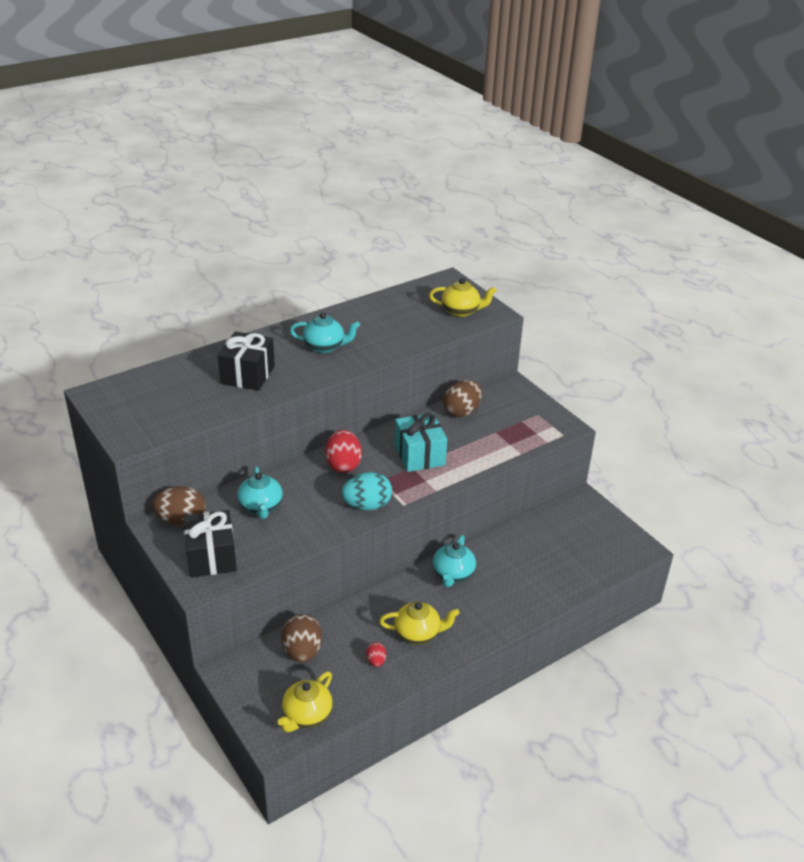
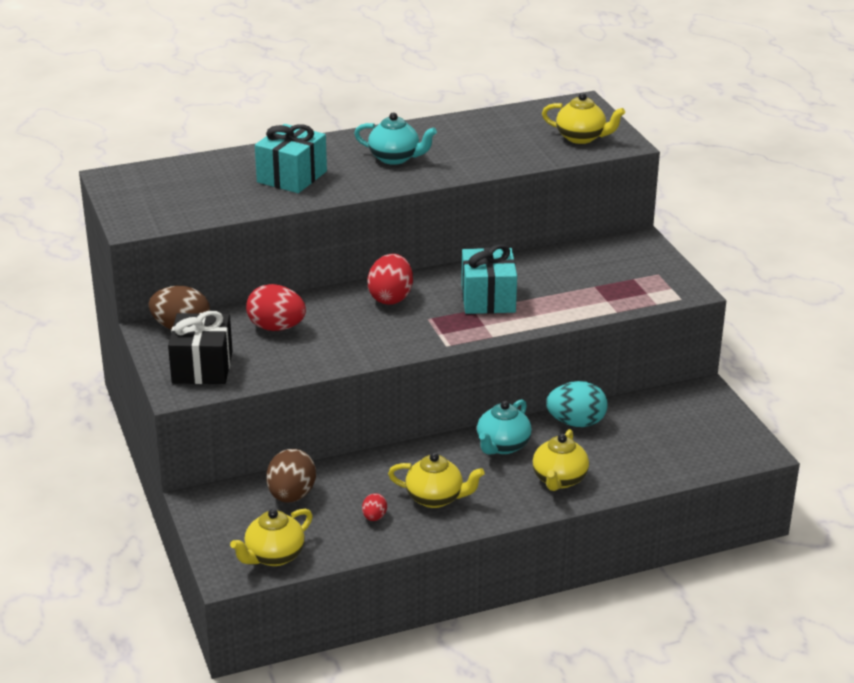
camera: 15 degrees right, 5 degrees down
(248, 375) = (292, 177): black gift -> turquoise gift
(261, 507) = (276, 327): turquoise teapot -> red egg
(367, 505) = (402, 341): turquoise egg -> turquoise egg (576, 423)
(461, 411) = (561, 260): brown egg -> none
(506, 599) = (559, 480): none -> yellow teapot

